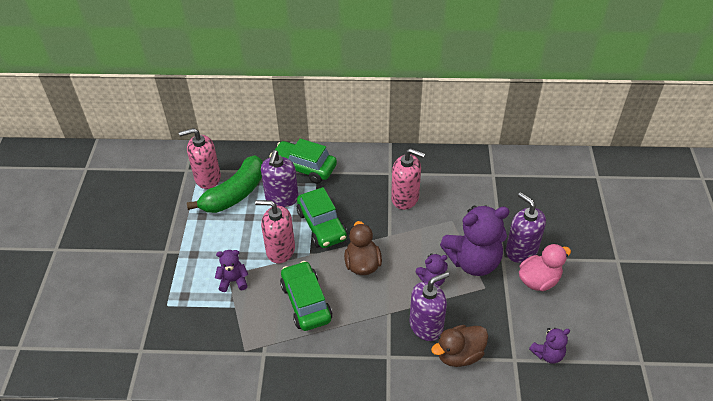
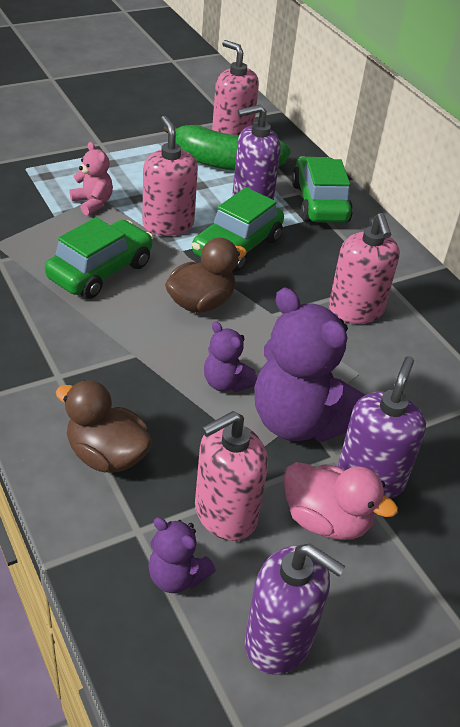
camera: 55 degrees right, 5 degrees down
(233, 281) = (93, 203): purple teddy bear -> pink teddy bear
(426, 326) = (137, 401): purple soap dispenser -> purple soap dispenser (279, 640)
(519, 319) = (225, 514): none -> pink soap dispenser

